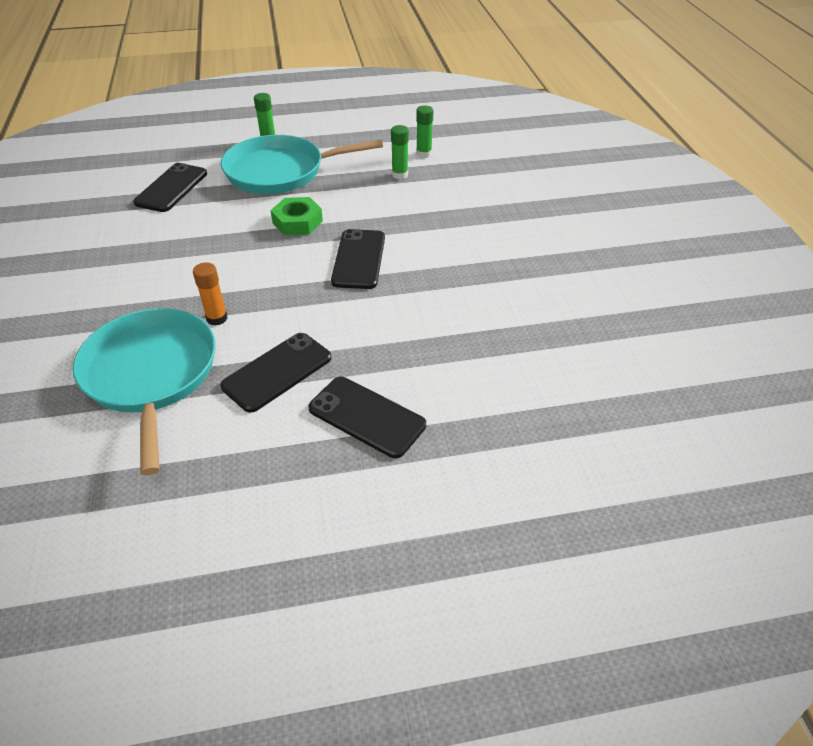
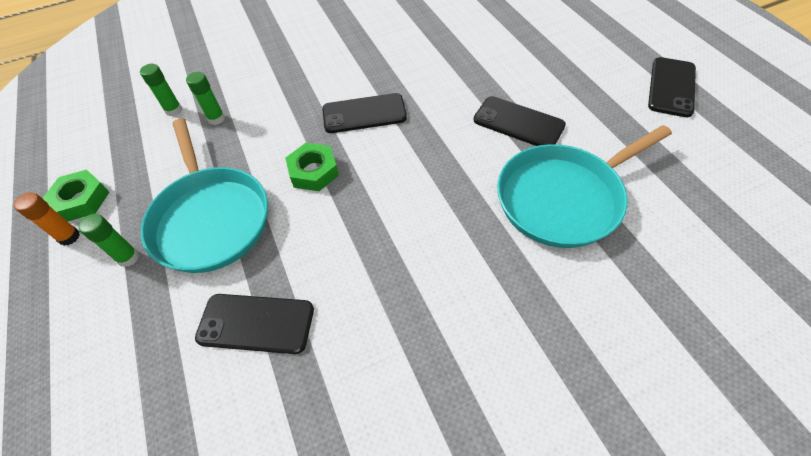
camera: 100 degrees left, 10 degrees up
(217, 318) = (477, 181): orange glue stick -> orange glue stick (69, 237)
(338, 120) = (81, 200): none -> green nut
(367, 417) = (533, 70): black phone -> black phone (671, 87)

